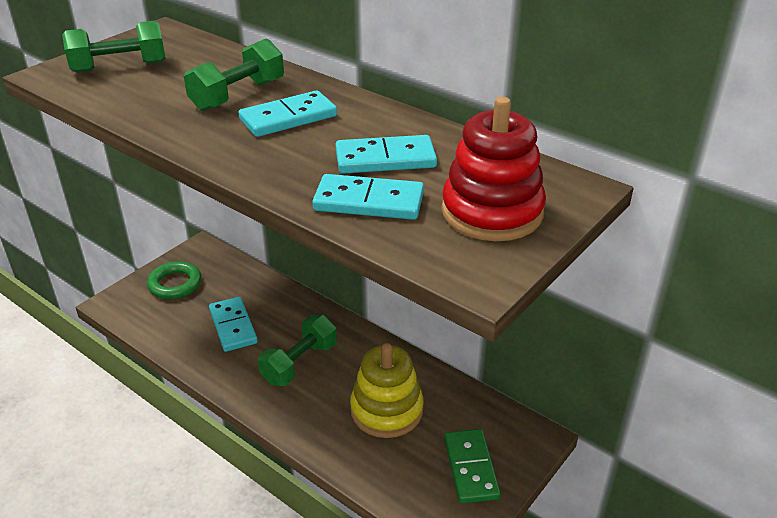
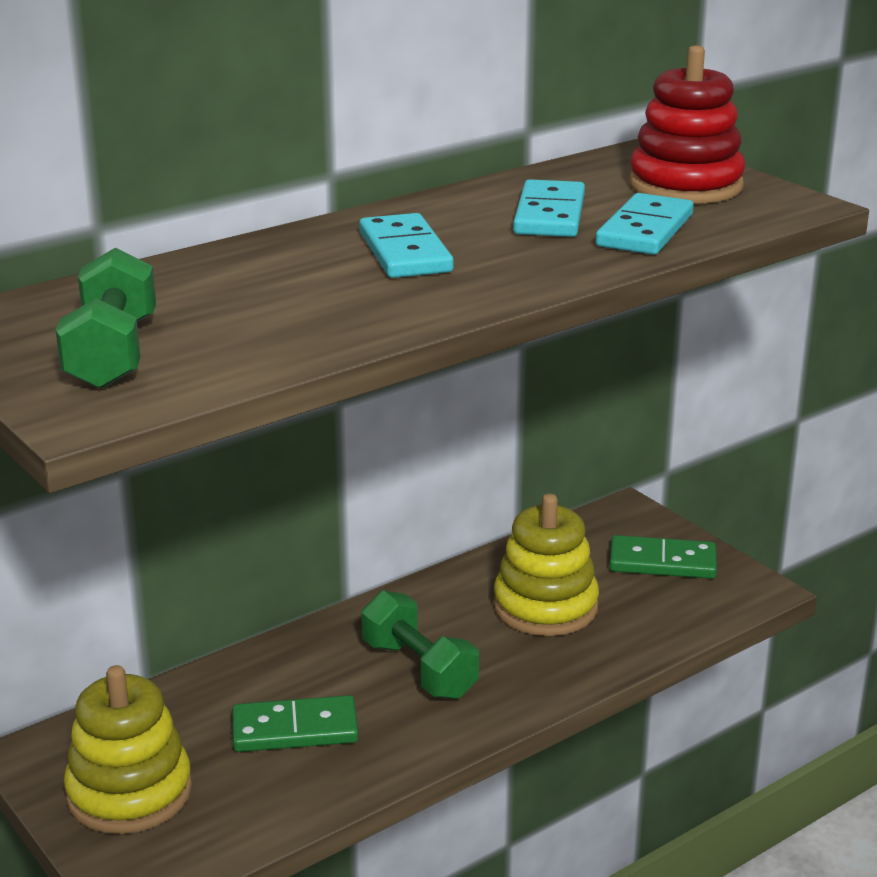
camera: 75 degrees left, 10 degrees down
(175, 284) = (129, 792): green ring -> yellow stacking toy
(233, 326) = (295, 729): turquoise domino -> green domino
(238, 95) = (306, 276): green dumbbell -> none

